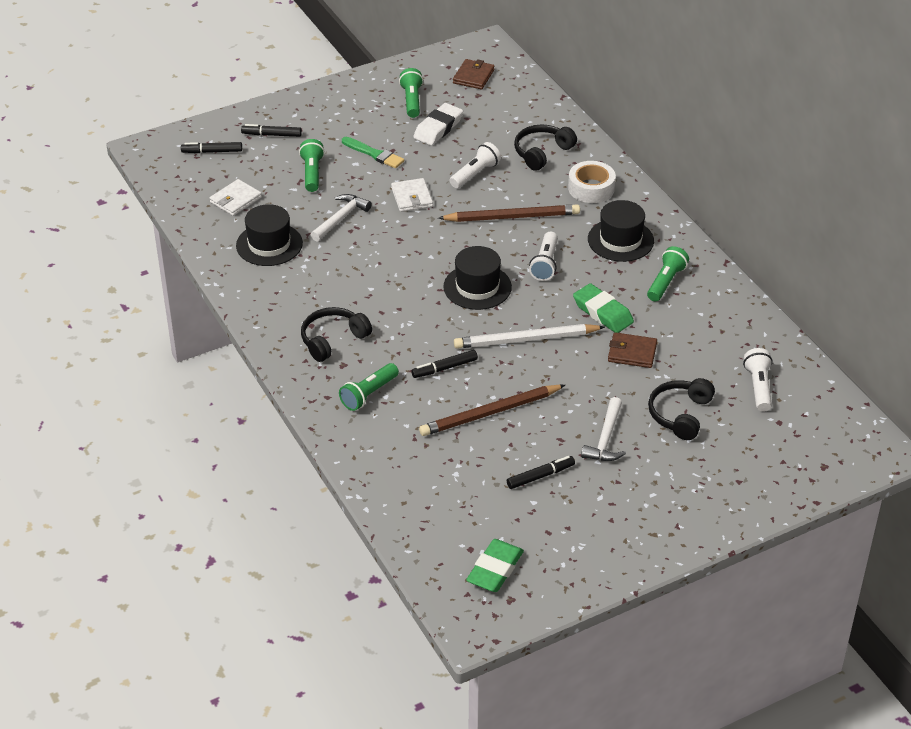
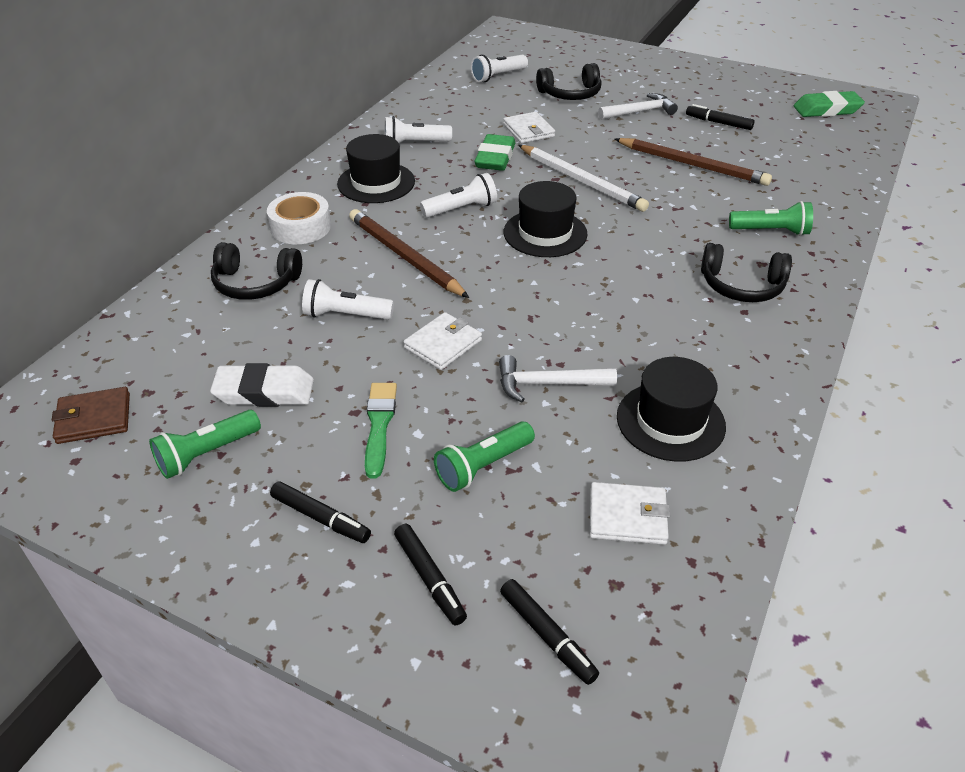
camera: 125 degrees left, 0 degrees up
(444, 368) = (677, 206): black marker -> black marker (321, 518)
(632, 352) = (528, 130): brown wallet -> white wallet
(665, 282) = (415, 143): green flashlight -> white flashlight

